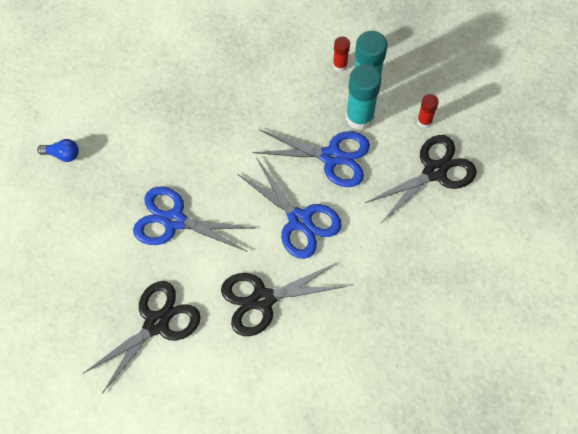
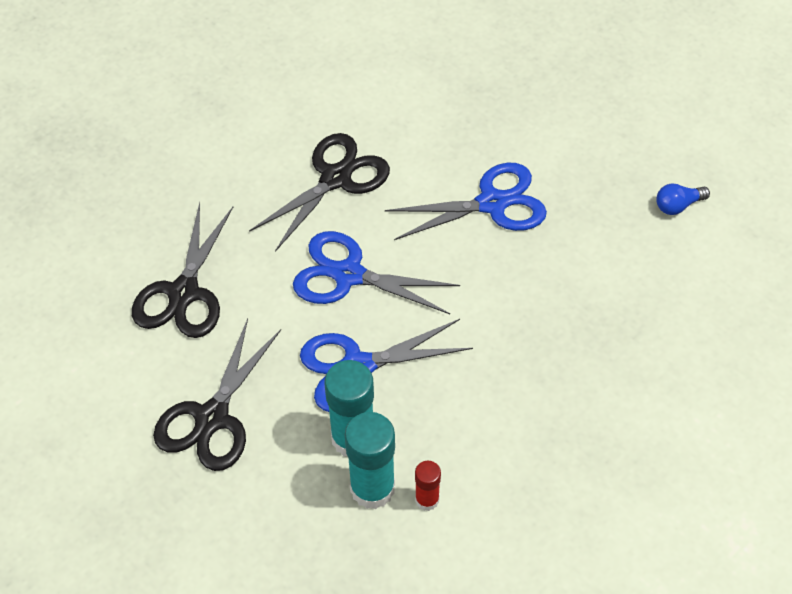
camera: 150 degrees right, 10 degrees down
(156, 323) = (431, 106): black scissors -> black scissors (184, 293)
(424, 121) = (261, 480): red glue stick -> none

